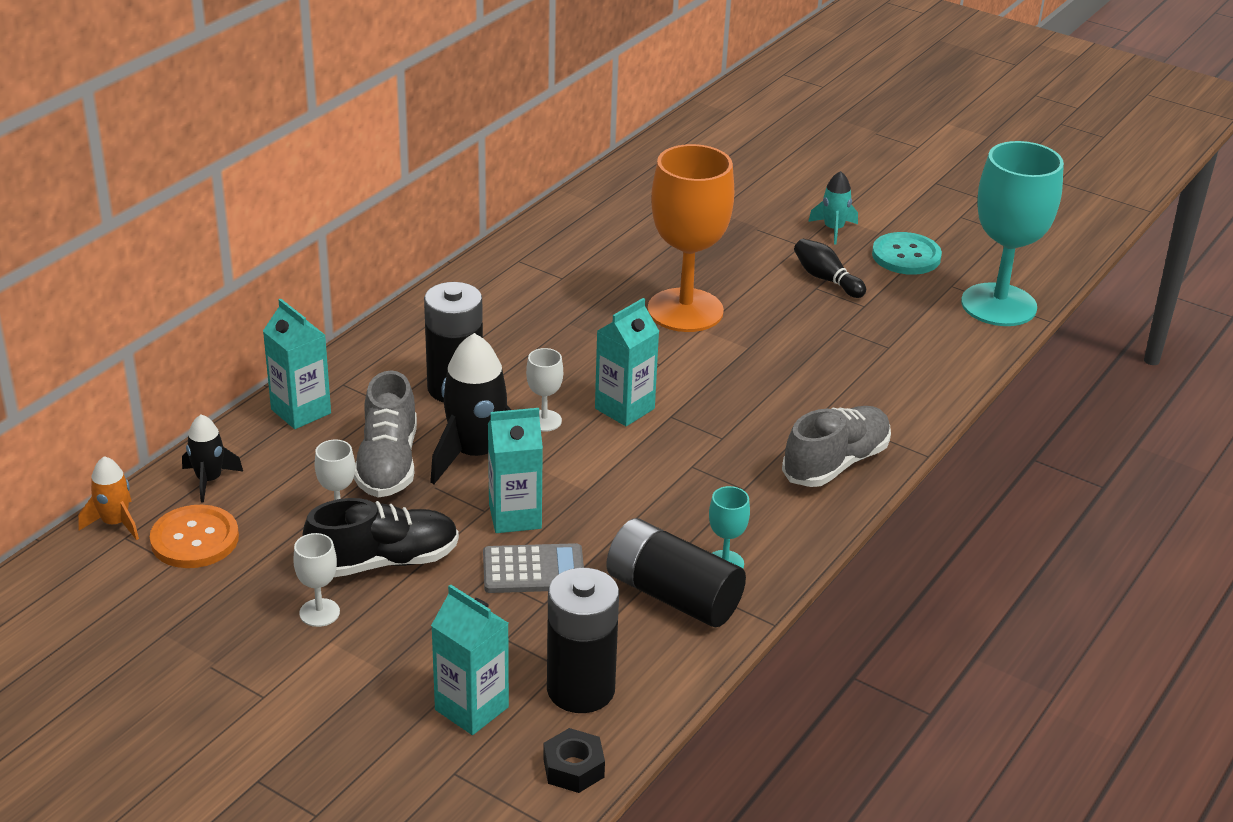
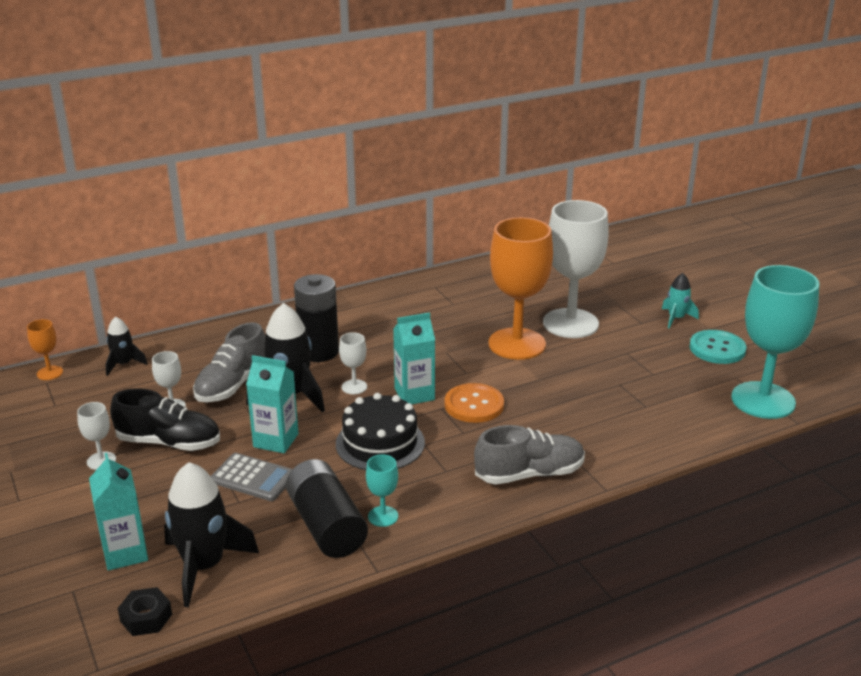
camera: 30 degrees right, 5 degrees down
(115, 523) = (50, 373): orange rocket -> orange goblet
(195, 539) = (80, 395): orange button -> orange button (474, 405)
(301, 411) = (214, 340): turquoise carton -> none
(580, 689) = (204, 566): black battery -> black rocket
(641, 480) = (380, 443): none -> black cake
(723, 267) = (570, 323): none -> white goblet
(826, 279) = (640, 349): black bowling pin -> none

